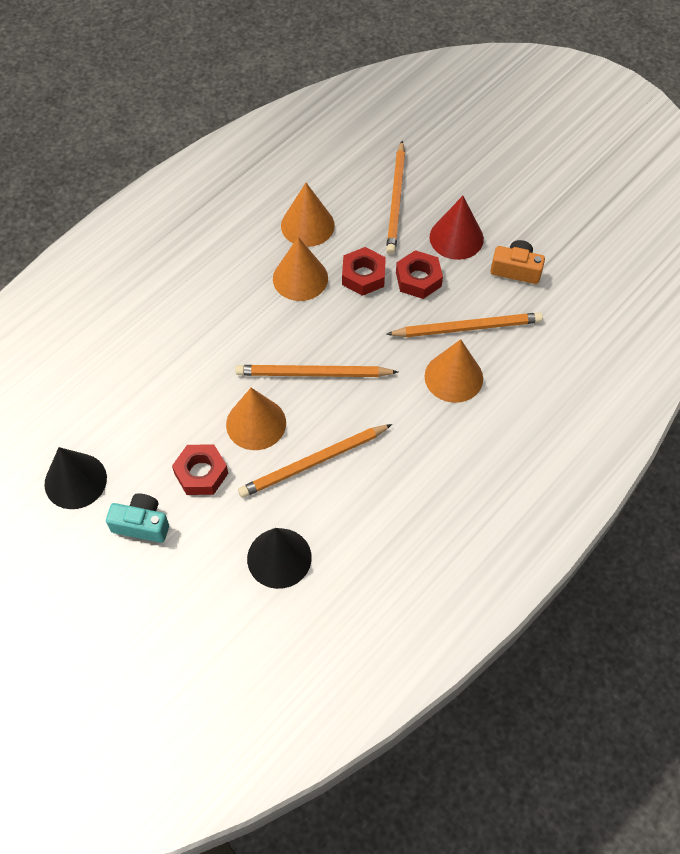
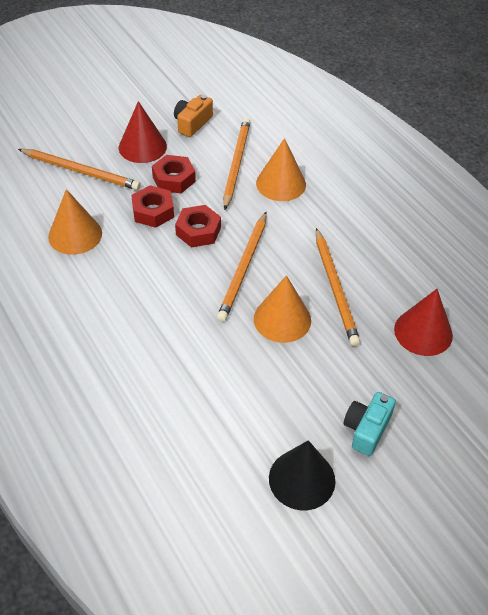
camera: 75 degrees left, 10 degrees down
(201, 473) = (323, 371): red nut -> red nut (198, 231)
(279, 558) = (423, 332): black cone -> red cone
(300, 278) = (134, 253): orange cone -> none

